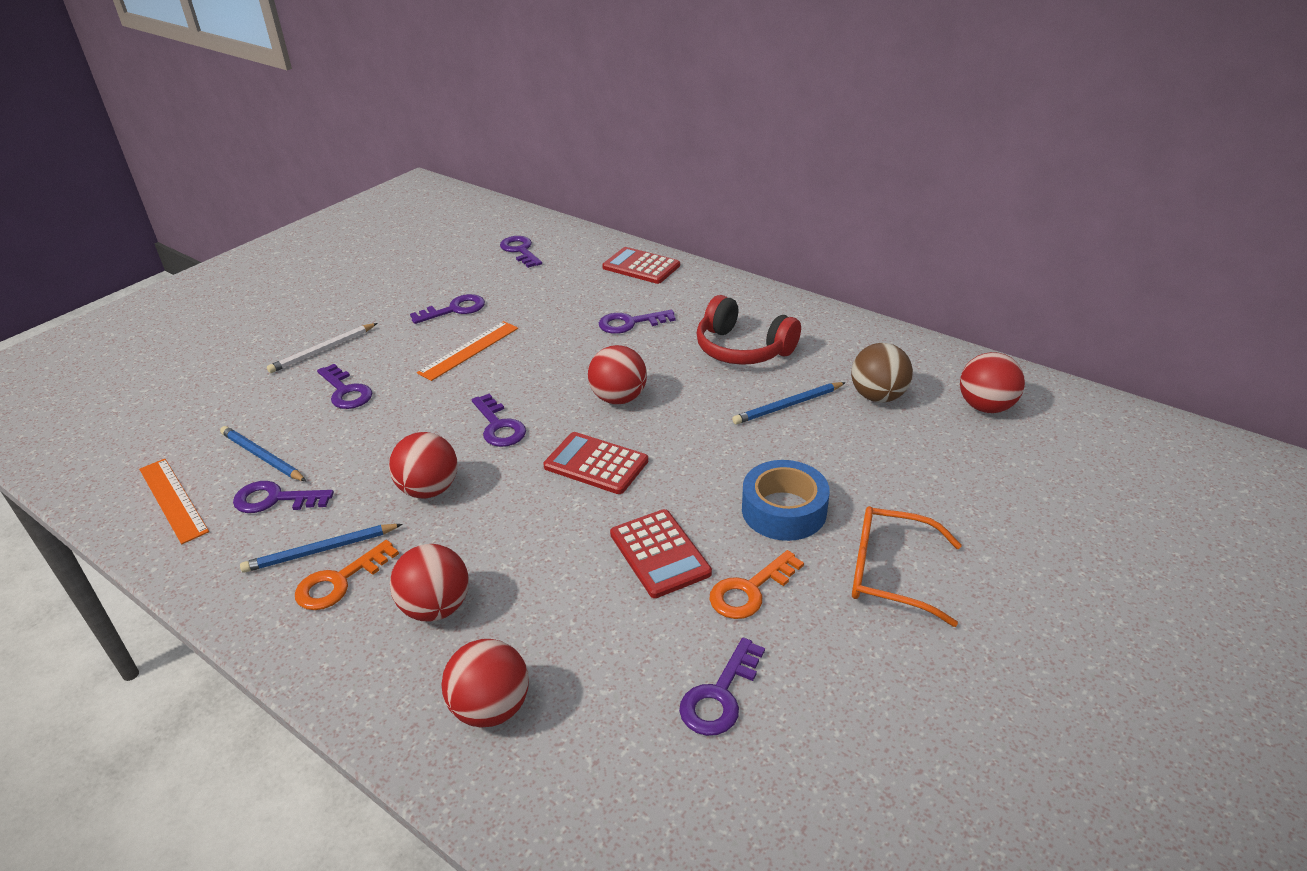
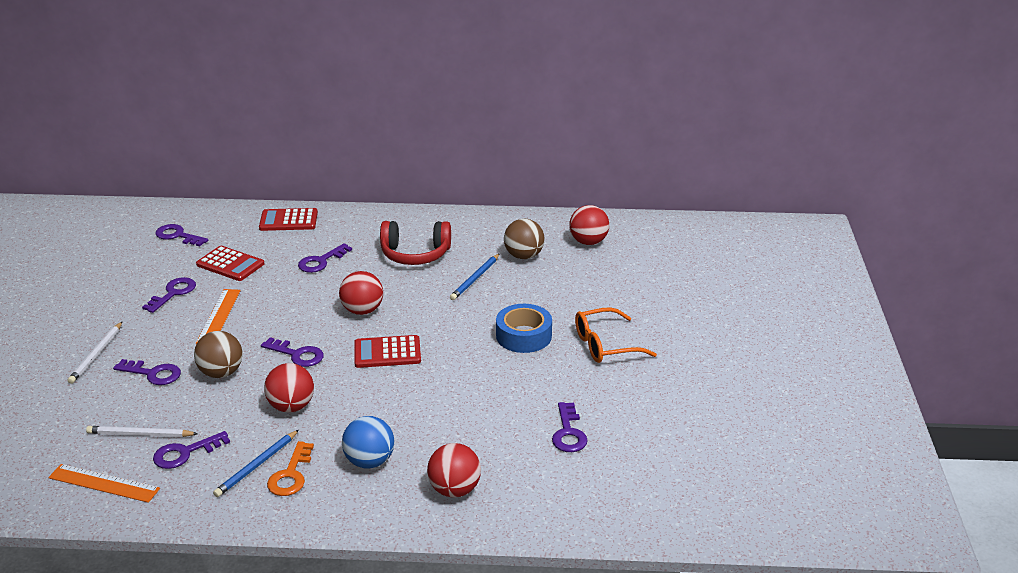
camera: 35 degrees left, 5 degrees down
(262, 457) = (140, 434): blue pencil -> white pencil
(405, 417) = (221, 373): none -> brown ball
(436, 608) = (369, 461): red ball -> blue ball
(660, 553) = (474, 383): red calculator -> red calculator (230, 264)
(750, 590) = (541, 381): orange key -> none

